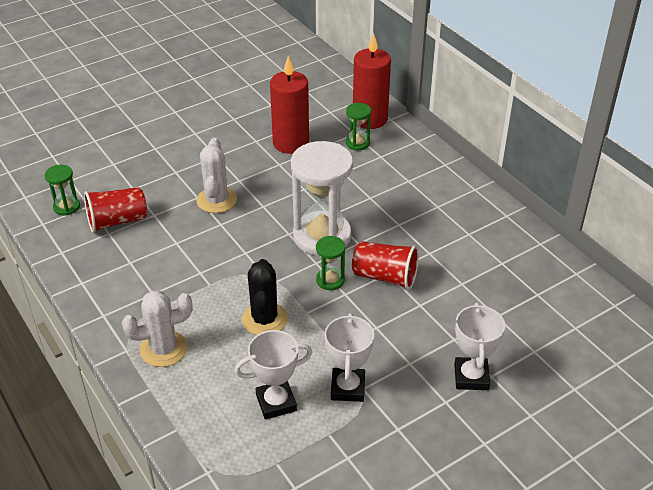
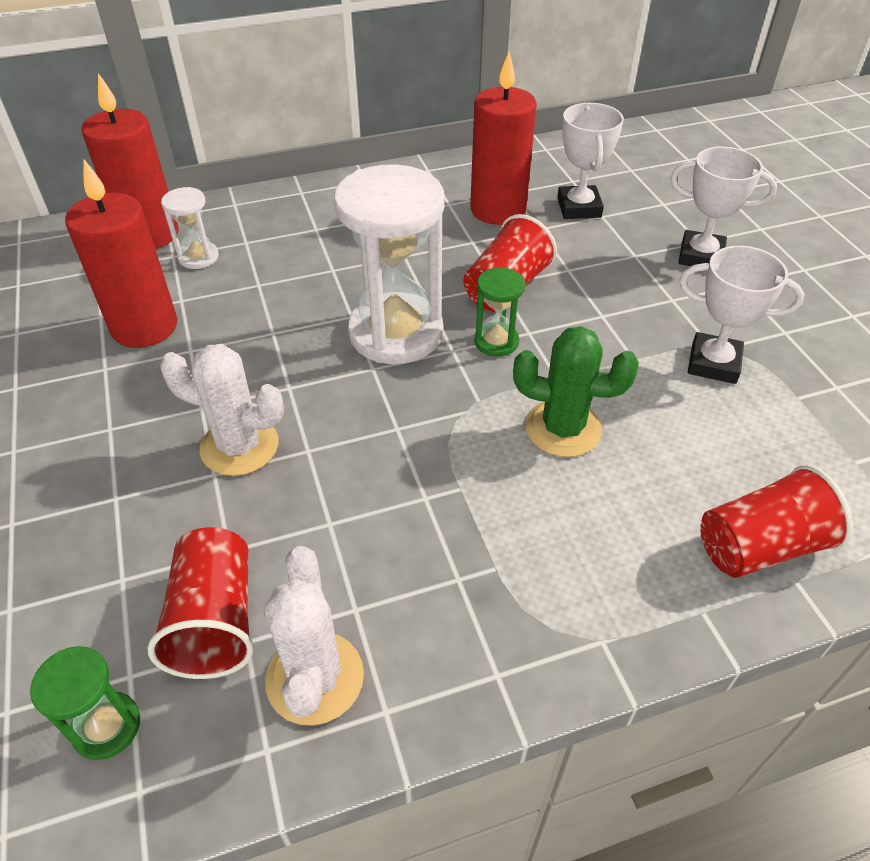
camera: 75 degrees left, 5 degrees up
(163, 349) = (608, 577): white cactus -> white cactus (315, 678)
(197, 413) = (760, 546): none -> red cup
(264, 319) = (563, 429): black cactus -> green cactus
(276, 402) = (739, 443): white trophy -> white trophy (579, 207)
(357, 143) = (198, 257): green hourglass -> white hourglass
(474, 259) = (498, 210): none -> red candle

